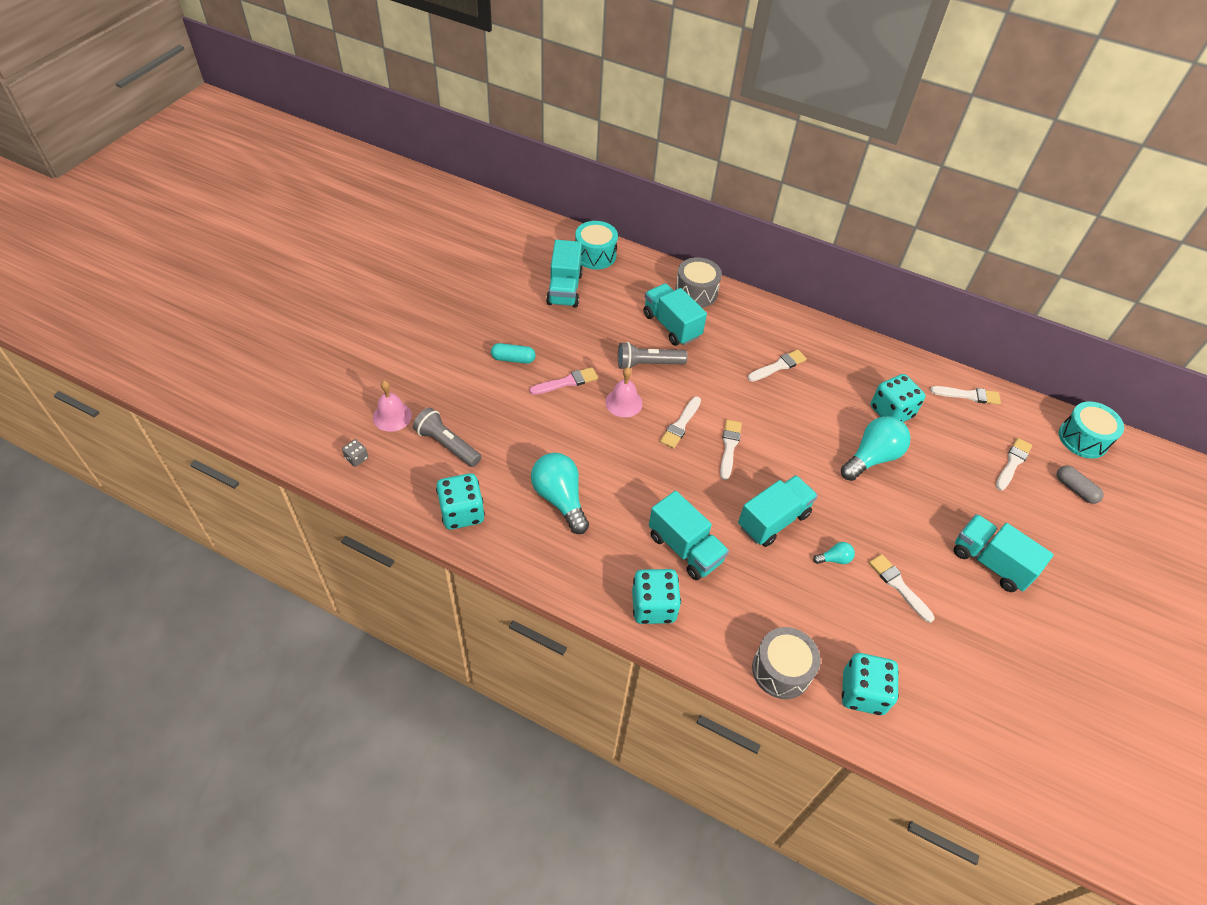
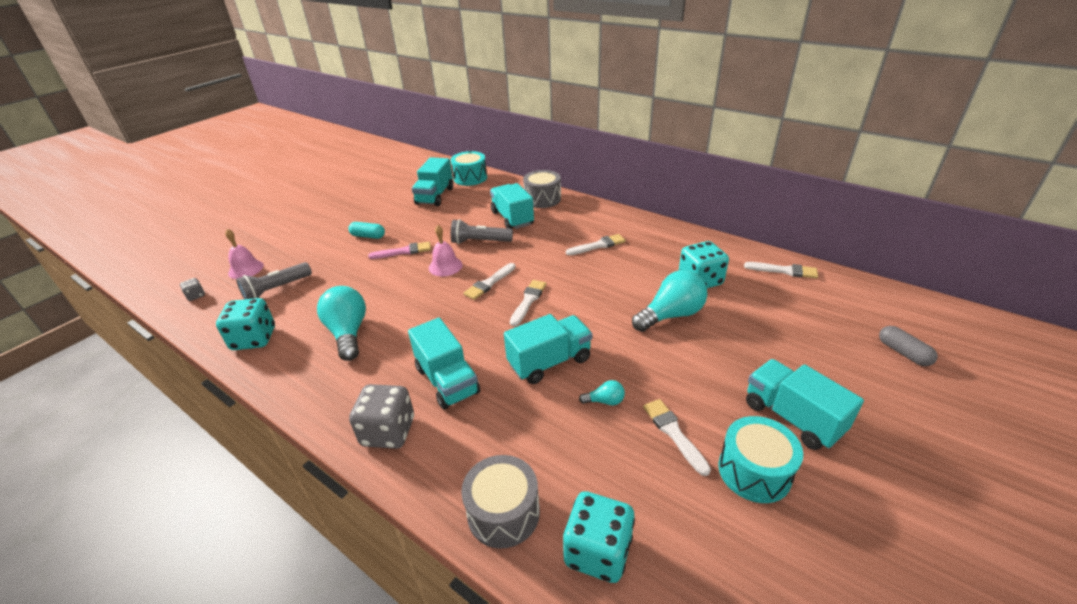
camera: 15 degrees right, 15 degrees down
(447, 445) = (276, 289): grey flashlight -> grey flashlight turned 90 degrees counterclockwise
(653, 606) = (388, 432): turquoise dice -> grey dice
(1012, 463) = (828, 326): white brush -> none
(1083, 439) = (912, 309): turquoise drum -> turquoise drum (754, 471)

